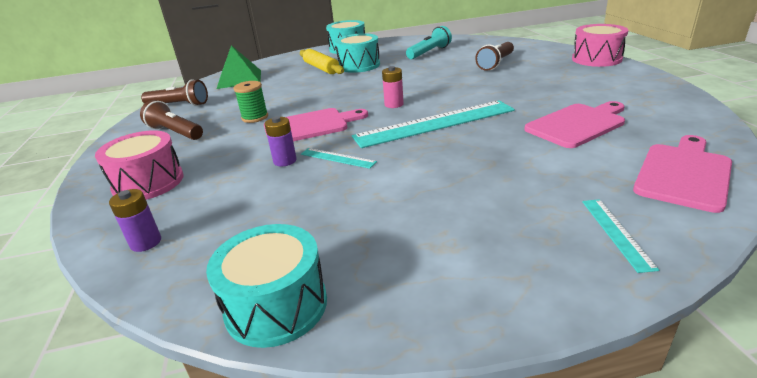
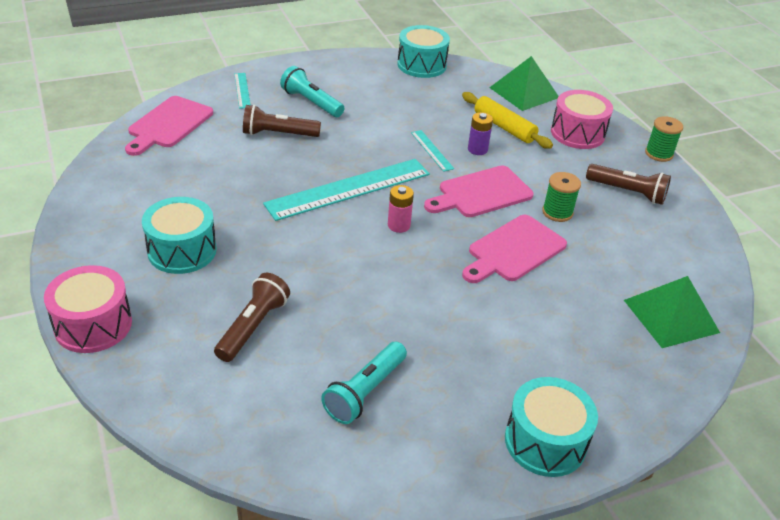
camera: 165 degrees right, 10 degrees up
(91, 164) = (659, 154): none -> green spool
(146, 242) = (524, 92): purple battery -> green pyramid
(179, 105) = (688, 246): brown flashlight -> brown flashlight (278, 134)
(321, 68) = (550, 343): yellow rolling pin -> yellow rolling pin (504, 127)
(337, 158) = (432, 150): turquoise ruler -> turquoise ruler turned 45 degrees clockwise
(359, 65) = (485, 346): turquoise drum -> turquoise drum (182, 250)
(490, 213) = (311, 103): none -> turquoise flashlight
(577, 124) = (210, 179): pink cutting board -> pink cutting board (513, 250)

